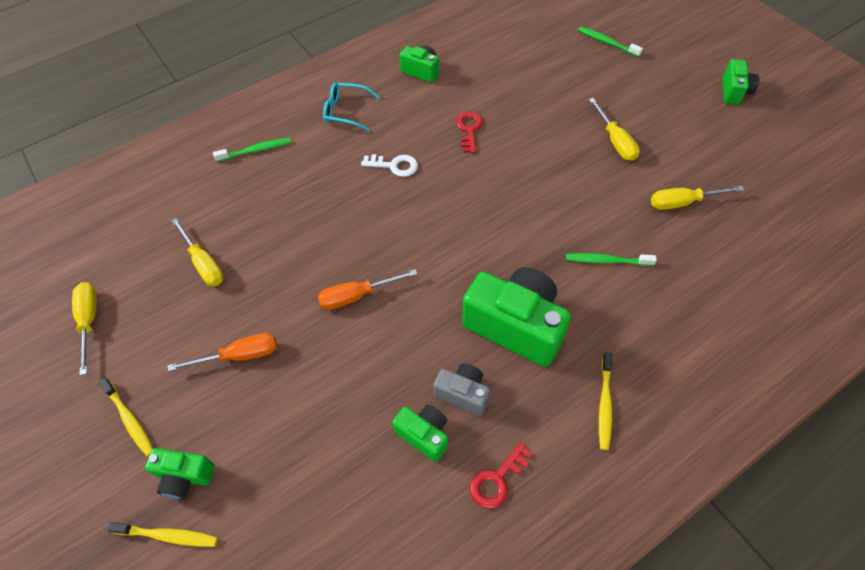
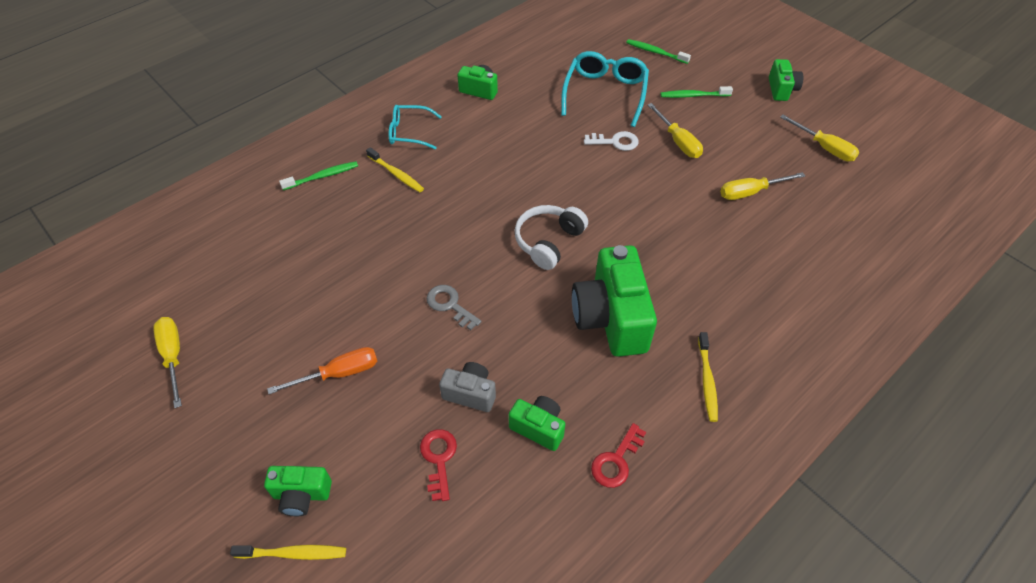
camera: 10 degrees left, 5 degrees down
(130, 420) = (233, 447): yellow toothbrush -> yellow toothbrush (396, 174)
(204, 263) = (286, 289): yellow screwdriver -> yellow screwdriver (824, 148)
(357, 296) = (450, 305): orange screwdriver -> grey key
(394, 165) = (467, 180): white key -> white key (615, 142)
(463, 393) = (570, 385): grey camera -> grey camera (470, 393)
(465, 238) = (548, 241): none -> white headphones
(469, 129) = (535, 141): red key -> red key (439, 459)
(516, 326) = (611, 318): green camera -> green camera turned 120 degrees counterclockwise
(548, 83) = (605, 93): none -> turquoise glasses
(606, 261) = (687, 251): green toothbrush -> green toothbrush (693, 95)

